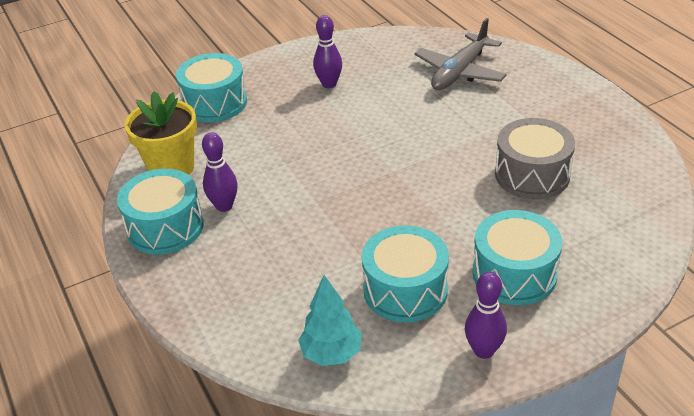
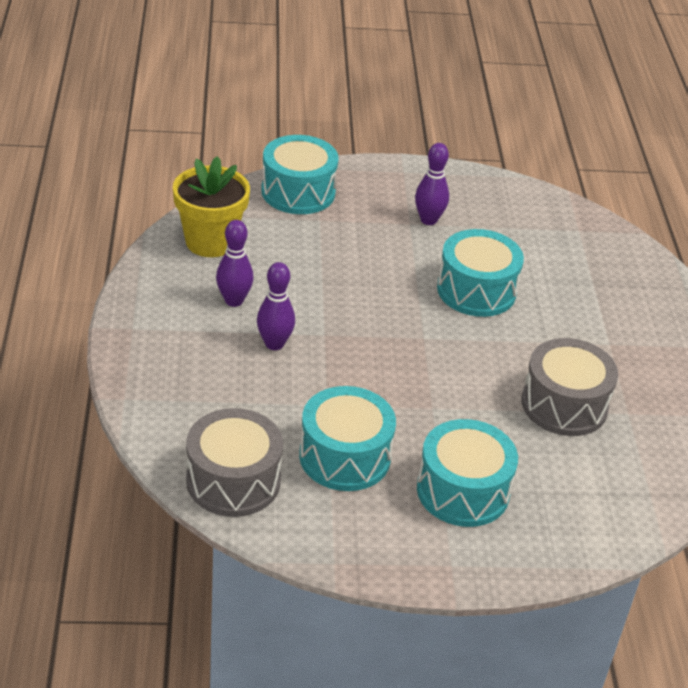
camera: 20 degrees right, 0 degrees up
(165, 227) = (165, 297): turquoise drum -> turquoise drum (476, 290)
(331, 354) = (233, 480): turquoise tree -> grey drum
(459, 72) = (579, 264): grey plane -> none
(483, 351) = (374, 544): purple bowling pin -> purple bowling pin (274, 344)

